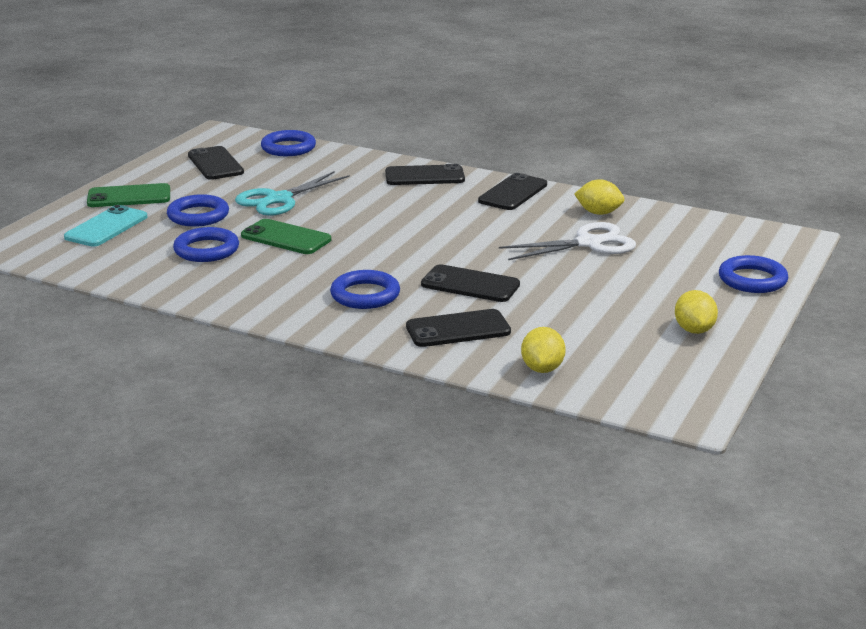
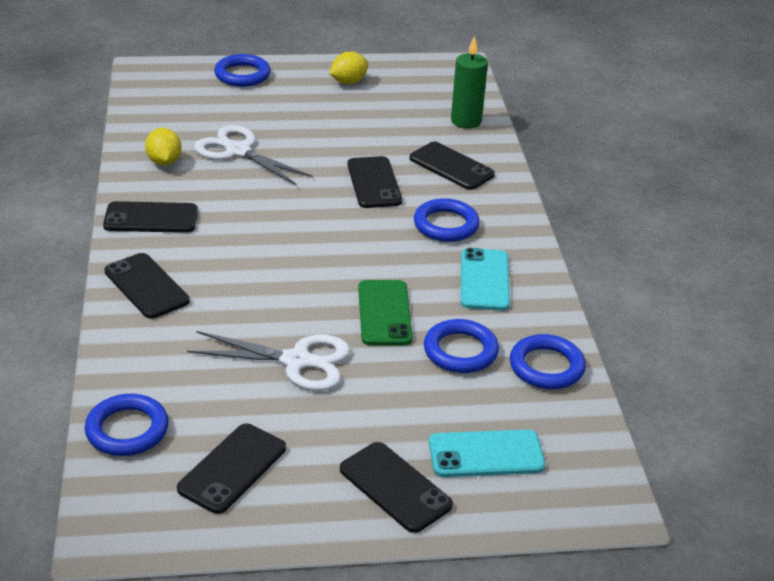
camera: 125 degrees left, 10 degrees up
(129, 197) = (395, 487): green phone -> black phone
(198, 216) = (392, 399): blue ring -> blue ring (546, 367)
(269, 285) = (484, 280): none -> turquoise phone
(279, 199) = (296, 361): turquoise scissors -> white scissors
(542, 368) = (466, 121): yellow lemon -> green candle

